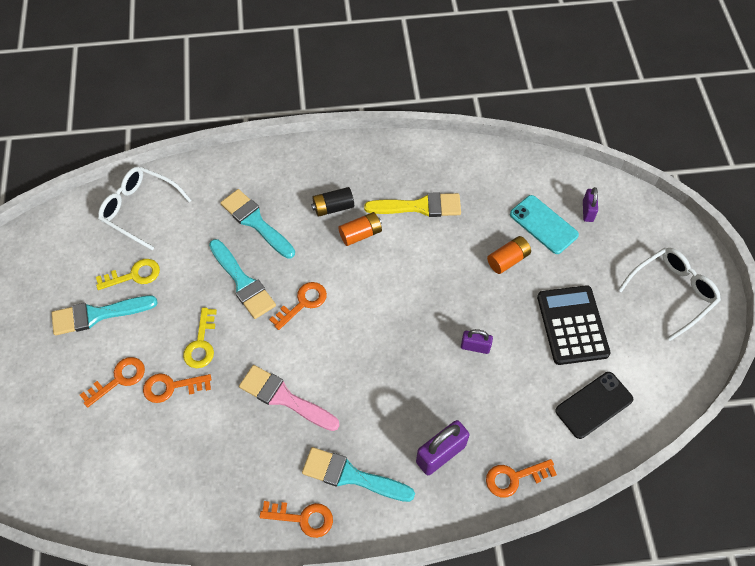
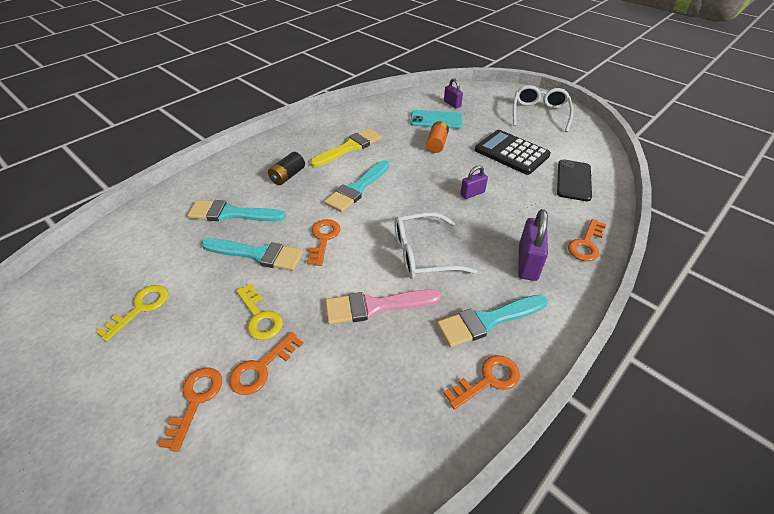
camera: 40 degrees left, 15 degrees down
(98, 315) = (123, 362): turquoise brush -> turquoise brush (357, 188)
(140, 209) = (106, 260): white glasses -> white glasses (423, 254)
(360, 234) = (324, 179): orange battery -> none

